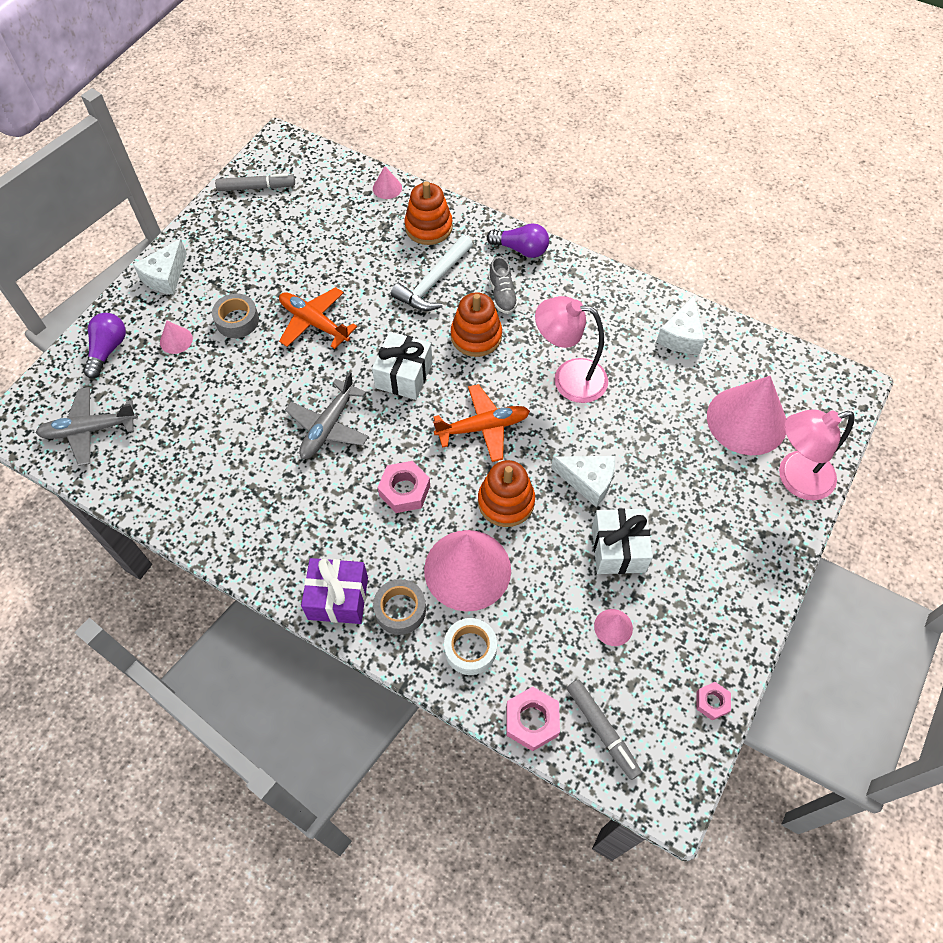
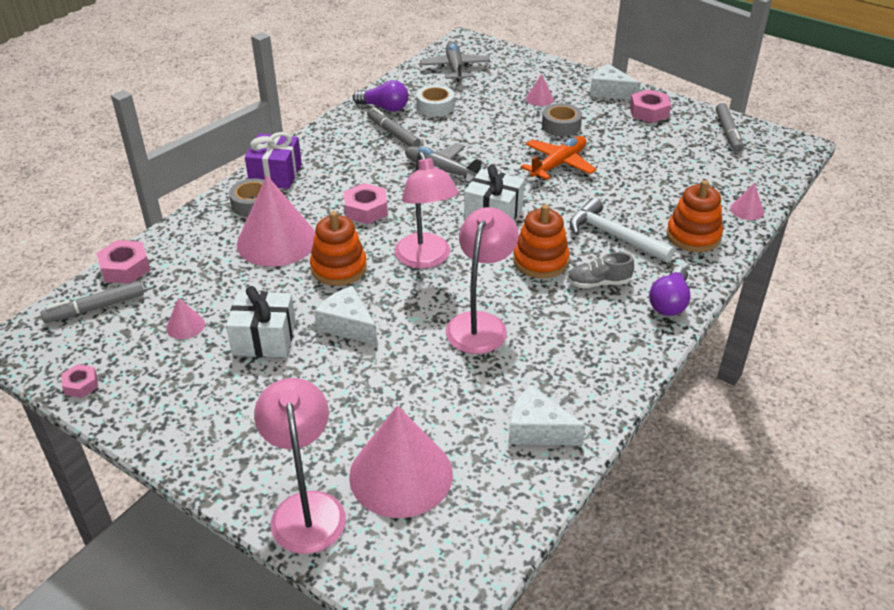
camera: 95 degrees right, 20 degrees down
(108, 350) = (530, 71): purple light bulb -> purple light bulb (384, 107)
(212, 245) = (649, 112): none -> pink nut
(248, 482) = (393, 134): none -> grey marker
(470, 649) = (203, 239): white tape -> white tape (435, 106)
(483, 427) = (426, 259): orange plane -> pink lamp
(588, 481) = (347, 325): white cheese -> white cheese turned 105 degrees clockwise

